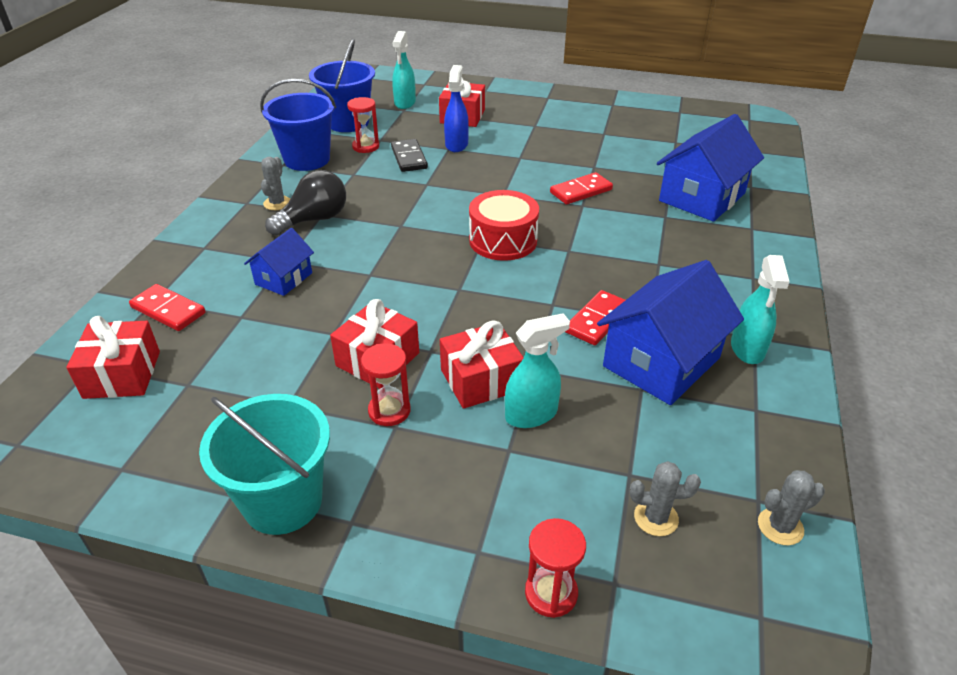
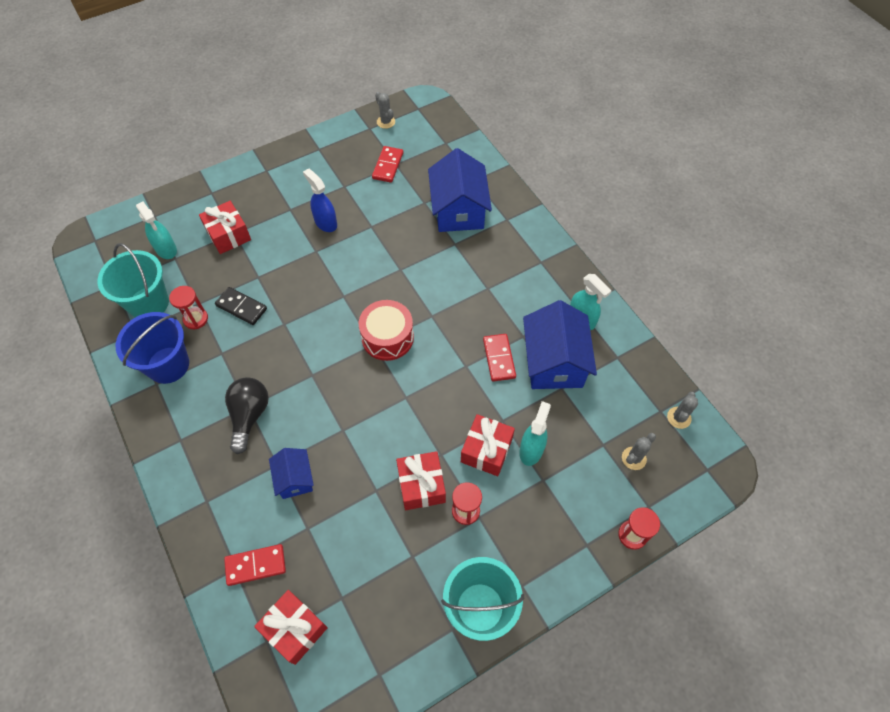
camera: 45 degrees left, 20 degrees up
(277, 203) = (203, 422): grey cactus -> grey cactus (386, 122)
(348, 123) = (149, 303): blue bucket -> turquoise bucket
(456, 145) = (259, 269): blue spray bottle -> blue spray bottle (325, 223)
(581, 191) = (387, 256): red domino -> red domino (388, 166)

